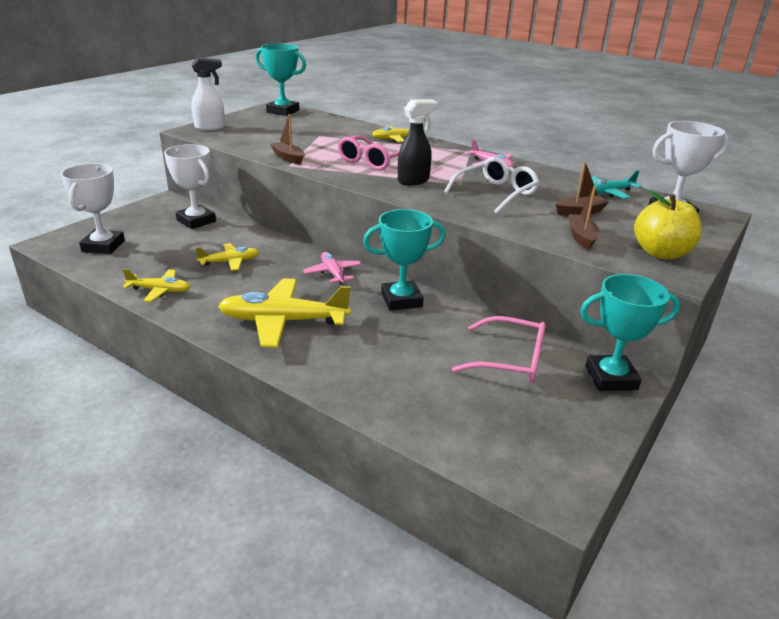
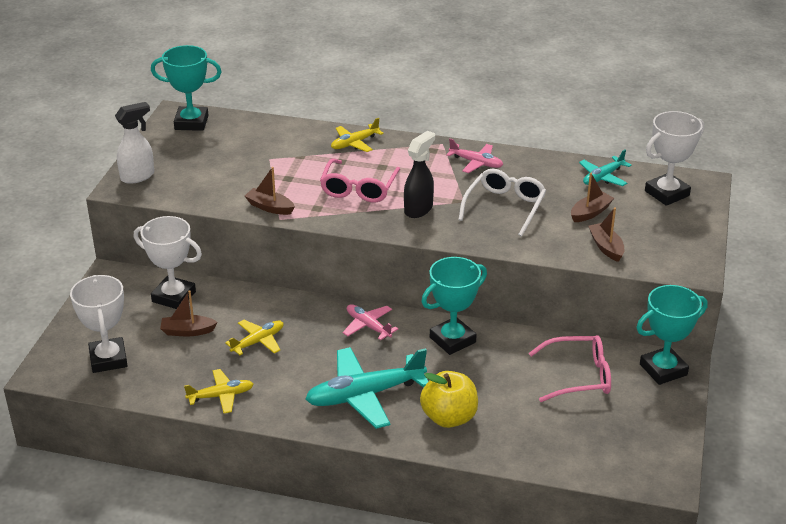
camera: 20 degrees left, 5 degrees up
(182, 243) = (187, 331): none -> brown boat
(283, 321) = (364, 395): yellow plane -> turquoise plane
(661, 253) = (676, 249): yellow apple -> yellow apple (449, 417)

